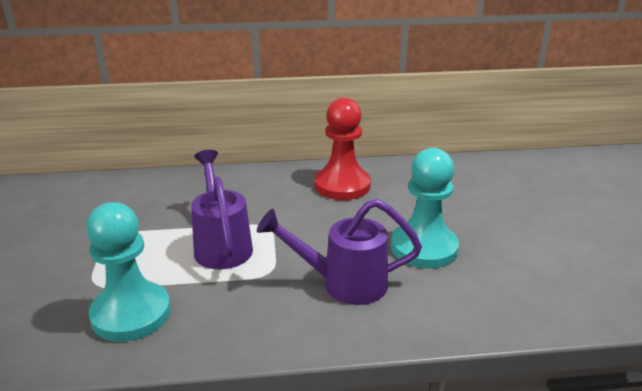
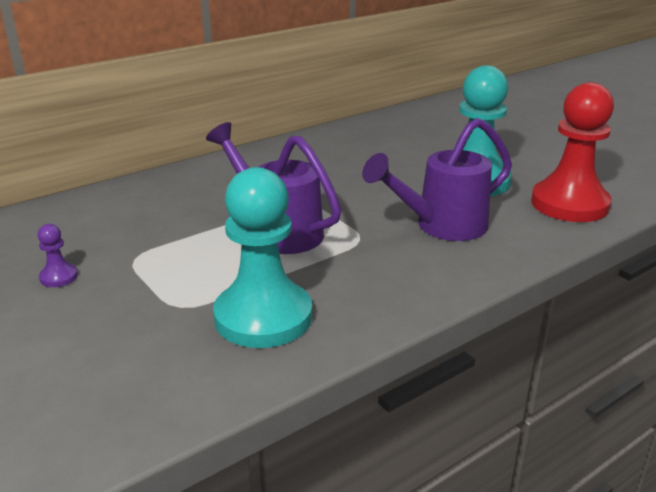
camera: 30 degrees left, 0 degrees up
(58, 234) = (59, 277): none -> purple pawn
(342, 185) = (335, 151): red pawn -> red pawn (569, 204)

